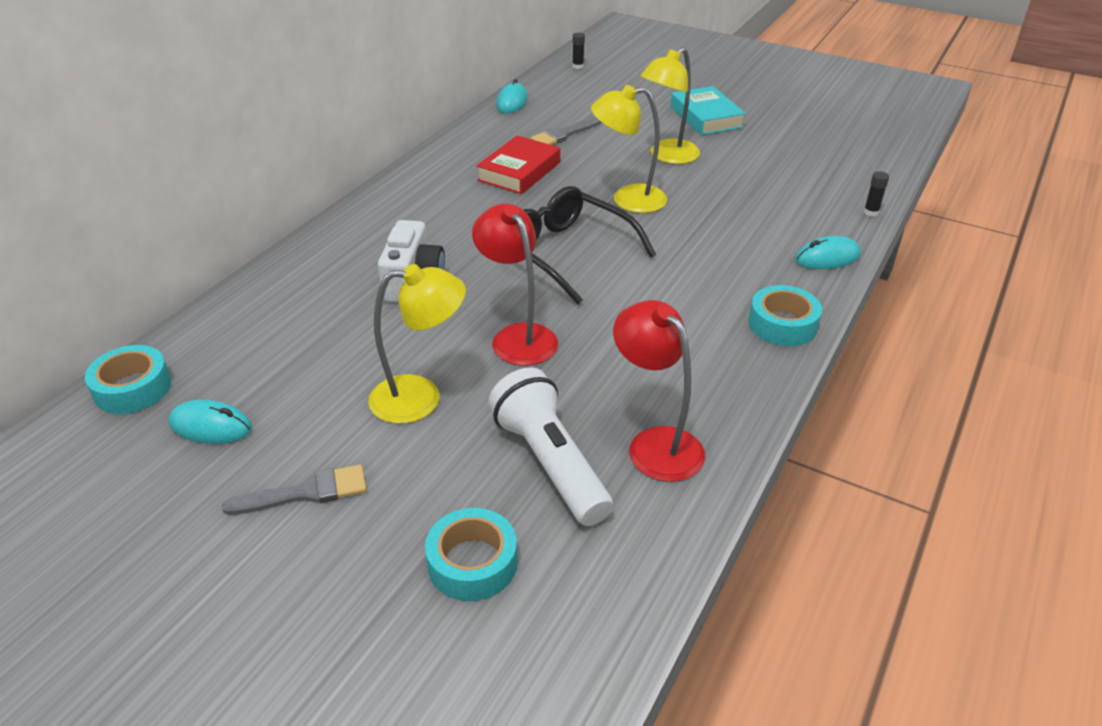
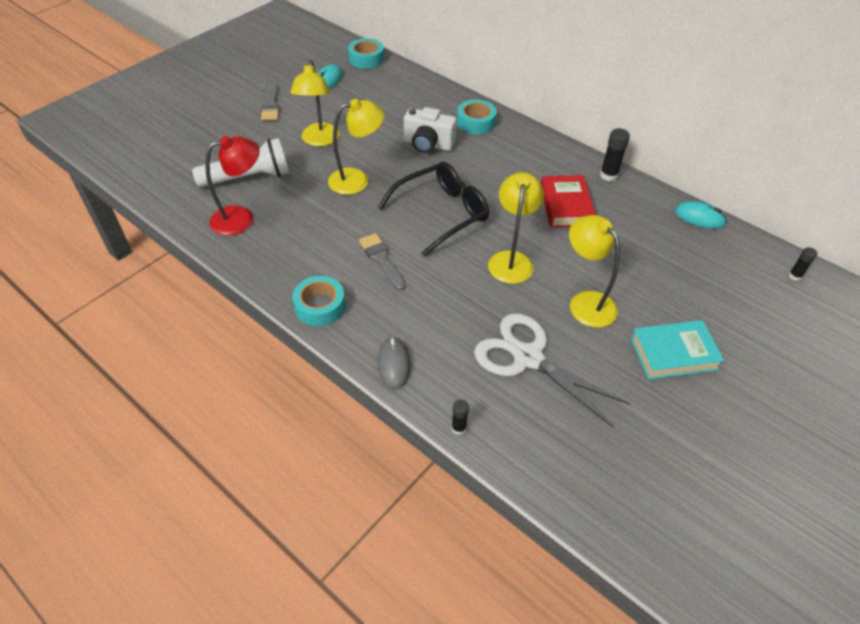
camera: 100 degrees right, 10 degrees up
(453, 148) = (608, 175): none -> black glue stick
(472, 563) = (202, 147): turquoise tape -> turquoise tape (476, 122)
(517, 336) = (357, 180): red lamp -> yellow lamp
(519, 171) = (565, 206): red book -> red book turned 45 degrees clockwise
(564, 134) = (632, 241): grey brush -> grey brush (381, 259)
(761, 183) = (528, 358): none -> white scissors
(827, 258) = (394, 364): turquoise mouse -> grey mouse

